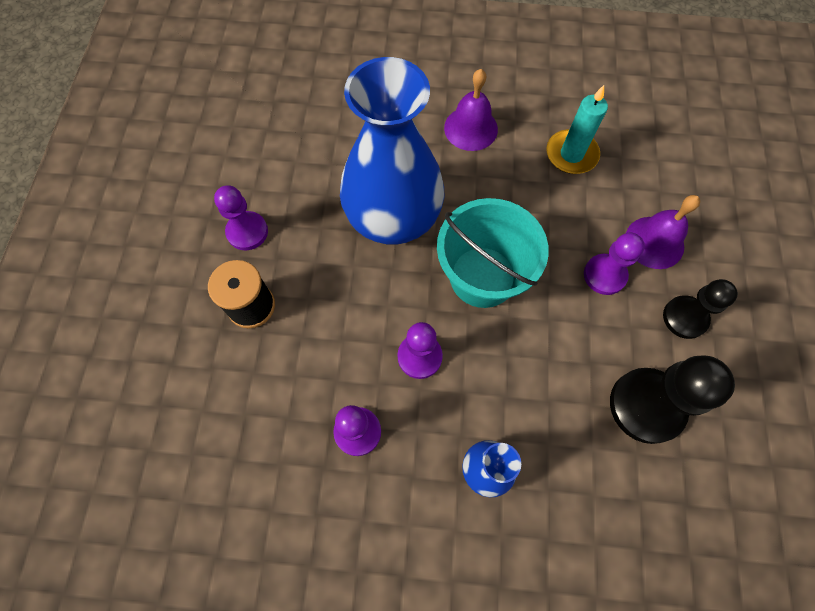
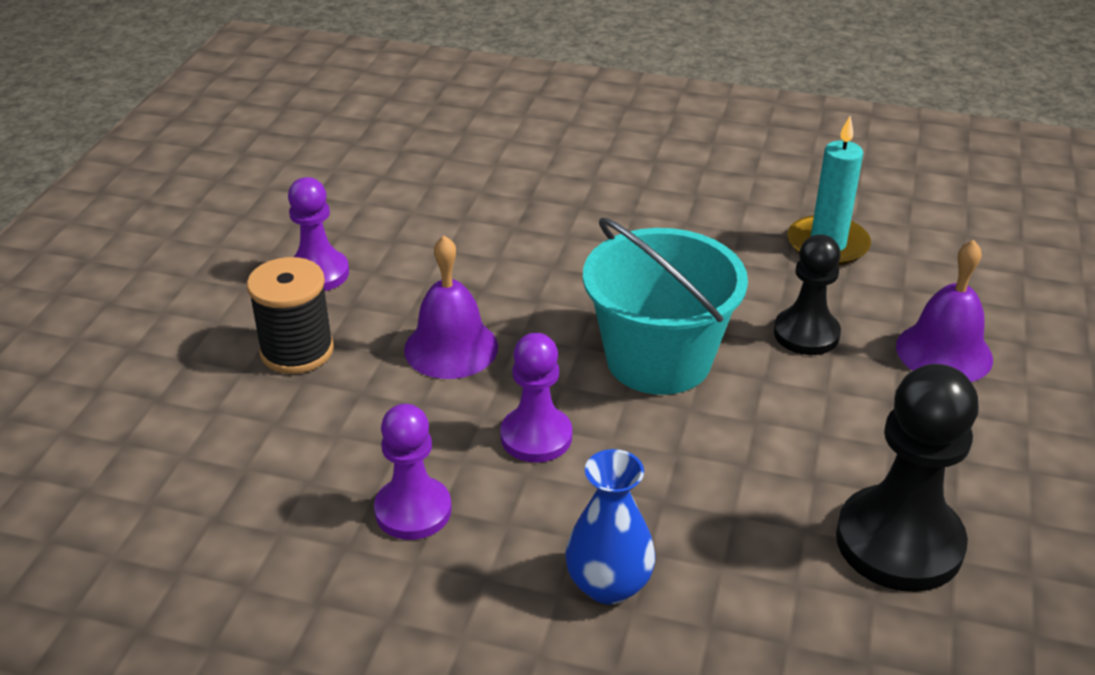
camera: 10 degrees right, 30 degrees down
(393, 219) = (537, 283): blue vase -> none
(471, 128) = (679, 203): purple bell -> purple bell (451, 348)
(604, 275) = (855, 380): purple pawn -> none
(685, 318) = (982, 444): black pawn -> black pawn (806, 334)

